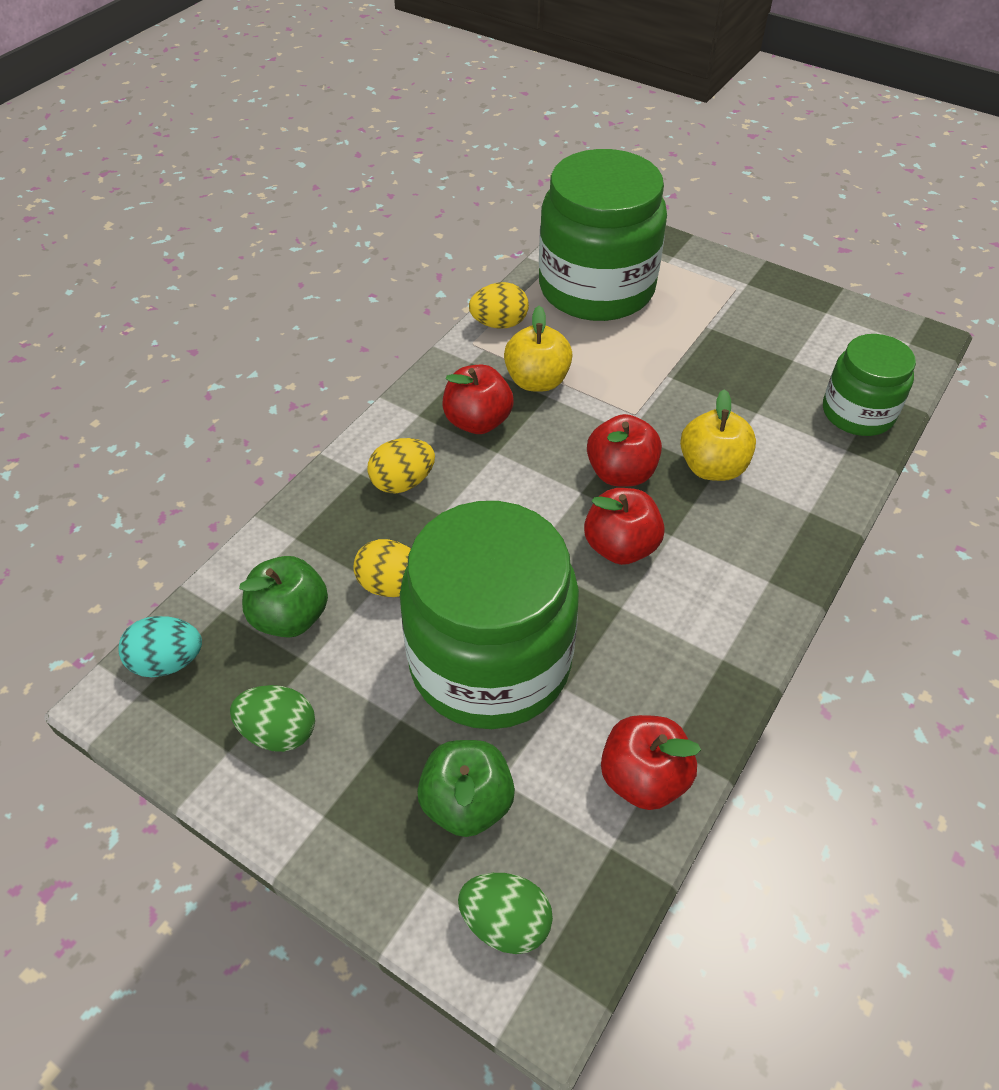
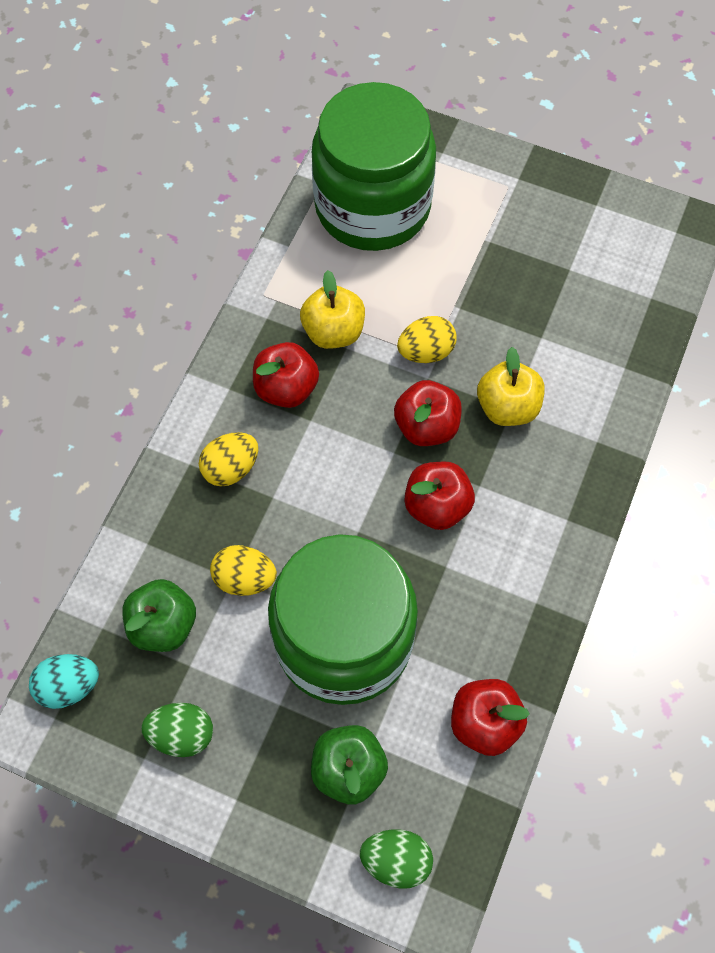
camera: 10 degrees left, 15 degrees up
(499, 324) = (285, 266): yellow egg -> yellow egg (426, 351)
(857, 413) = (632, 324): green jar -> none

